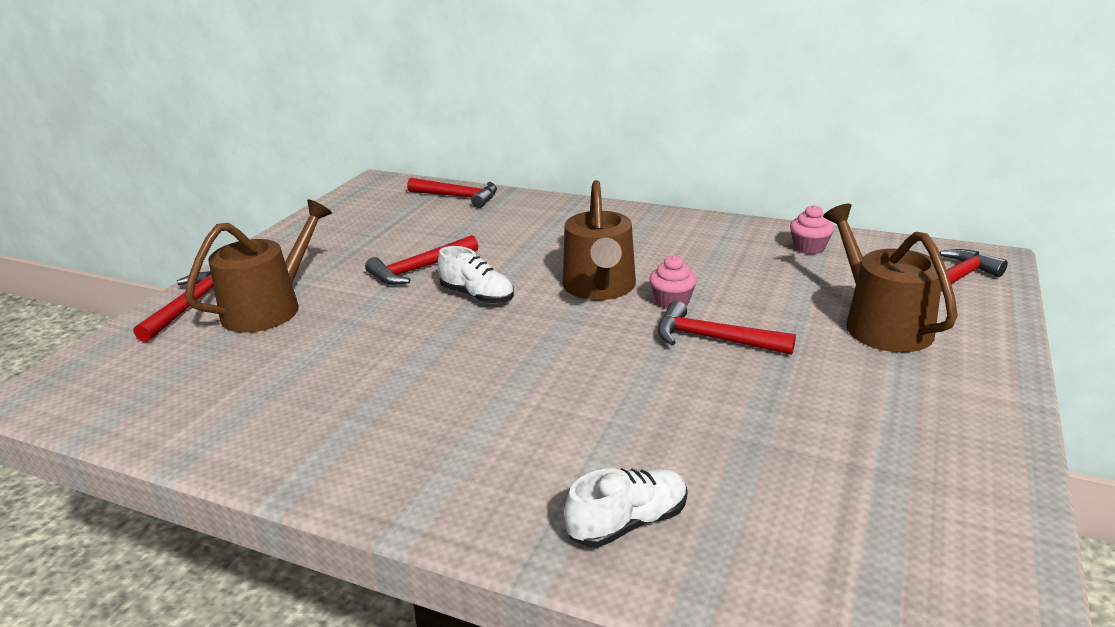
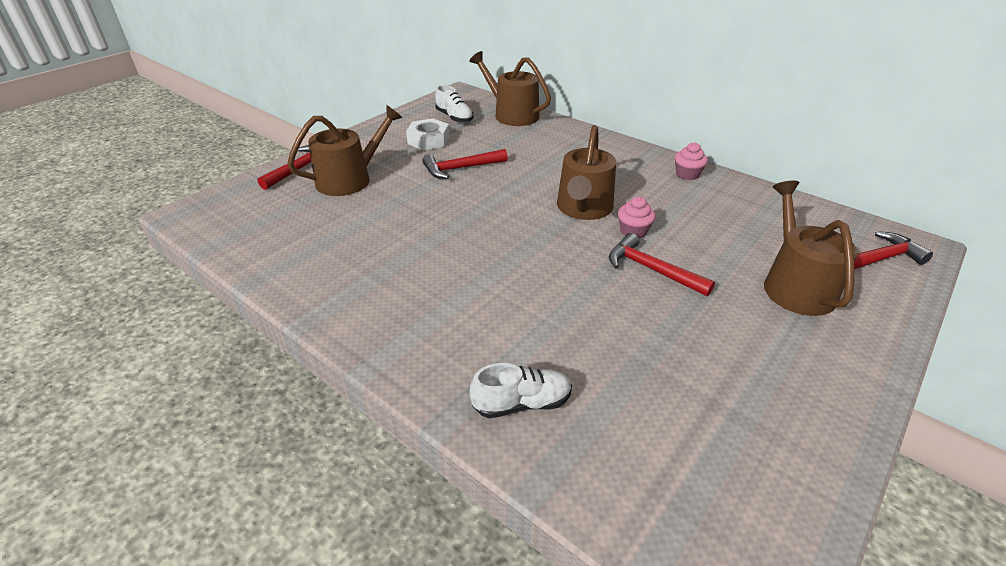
camera: 15 degrees right, 10 degrees up
(360, 243) = (428, 140): none -> white nut
(458, 197) = (512, 114): red hammer -> brown watering can
(477, 296) = (492, 198): white shoe -> white shoe (454, 117)
(809, 248) = (765, 206): pink cupcake -> pink cupcake (687, 174)

